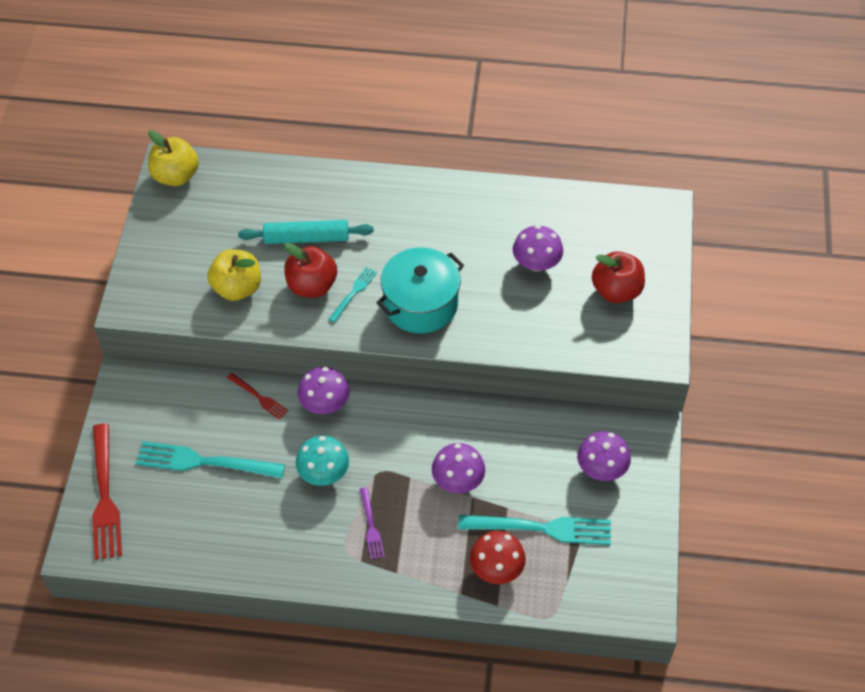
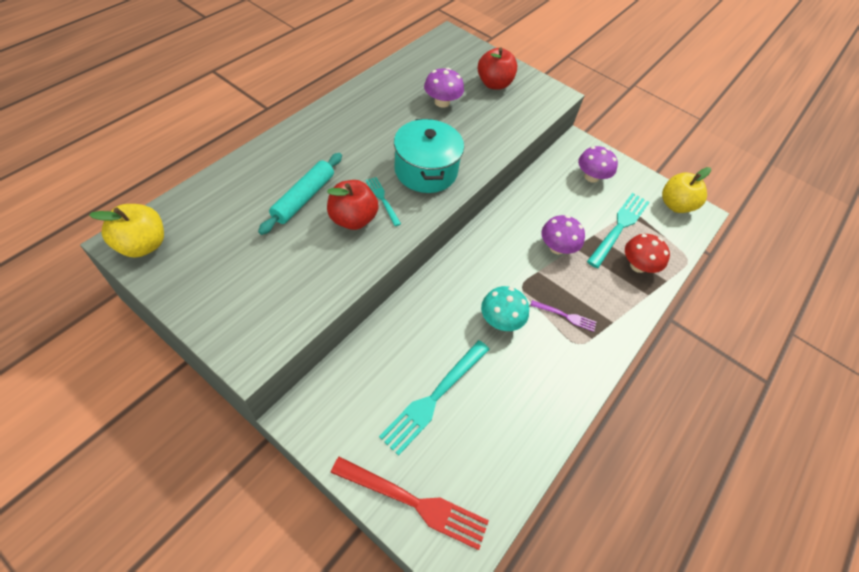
camera: 65 degrees left, 0 degrees up
(237, 288) = (309, 266): yellow apple -> yellow apple (675, 205)
(259, 397) = (400, 324): red fork -> none
(324, 403) = (439, 286): purple mushroom -> none

